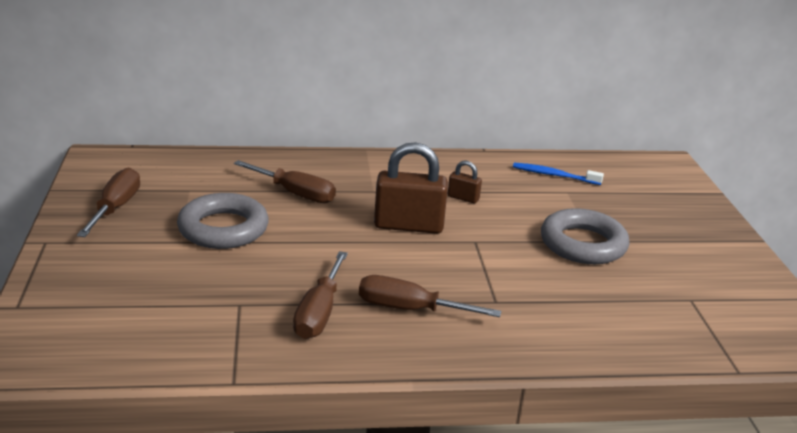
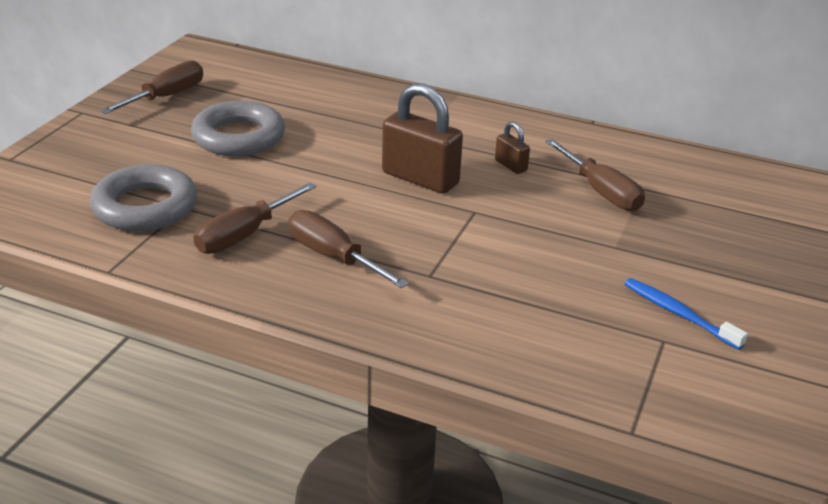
camera: 30 degrees right, 5 degrees up
(295, 193) = (339, 121): brown screwdriver -> brown screwdriver (601, 191)
(554, 175) = (647, 167): blue toothbrush -> blue toothbrush (679, 314)
(583, 244) = (597, 246): grey ring -> grey ring (145, 207)

